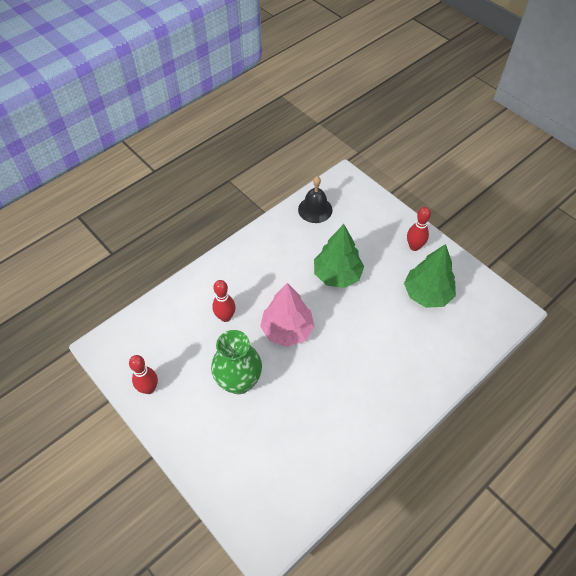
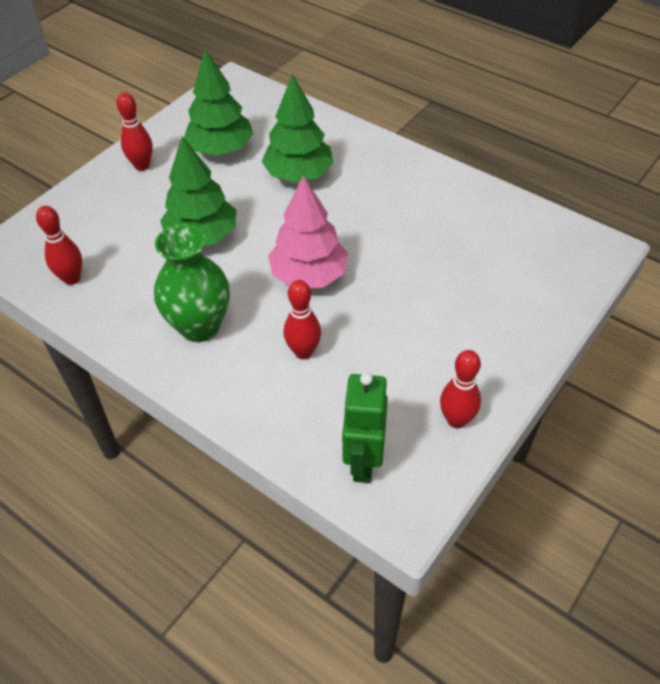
camera: 100 degrees left, 5 degrees down
(141, 333) = (363, 462): none -> green robot
(239, 381) = (407, 313): green vase -> green vase (200, 326)
(315, 209) = (72, 278): black bell -> red bowling pin
(390, 340) = (299, 175): none -> green tree

